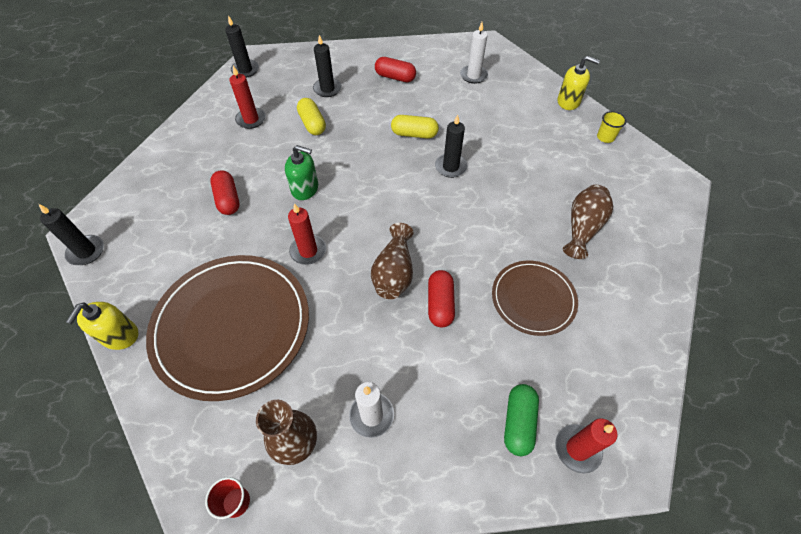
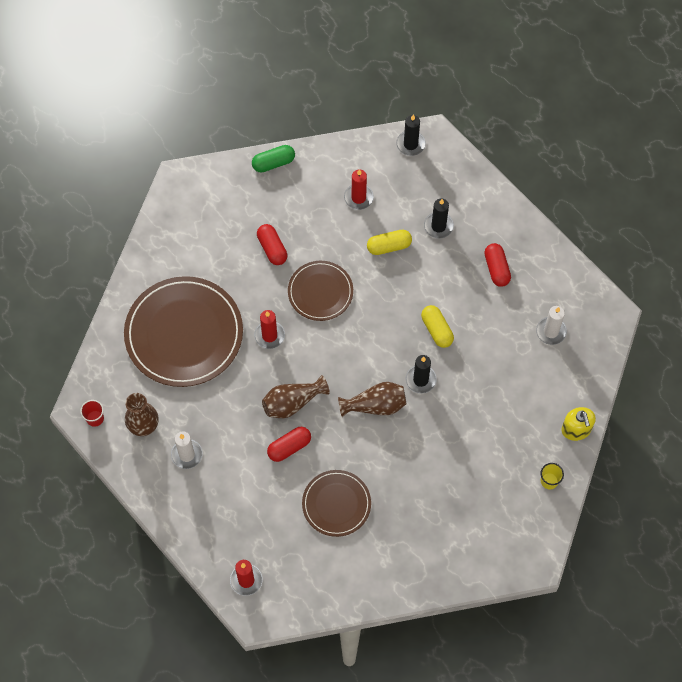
camera: 55 degrees right, 10 degrees up
(86, 251) = (168, 200): black candle -> none
(120, 335) = (133, 276): yellow soap dispenser -> none
(228, 199) = (272, 248): red capsule -> red capsule turned 60 degrees counterclockwise
(305, 189) = (320, 292): green soap dispenser -> brown plate
(312, 124) = (389, 246): yellow capsule -> yellow capsule turned 45 degrees clockwise
(518, 422) = (239, 539): green capsule -> green capsule (273, 163)
(582, 228) = (427, 507): brown vase -> brown vase (375, 405)

